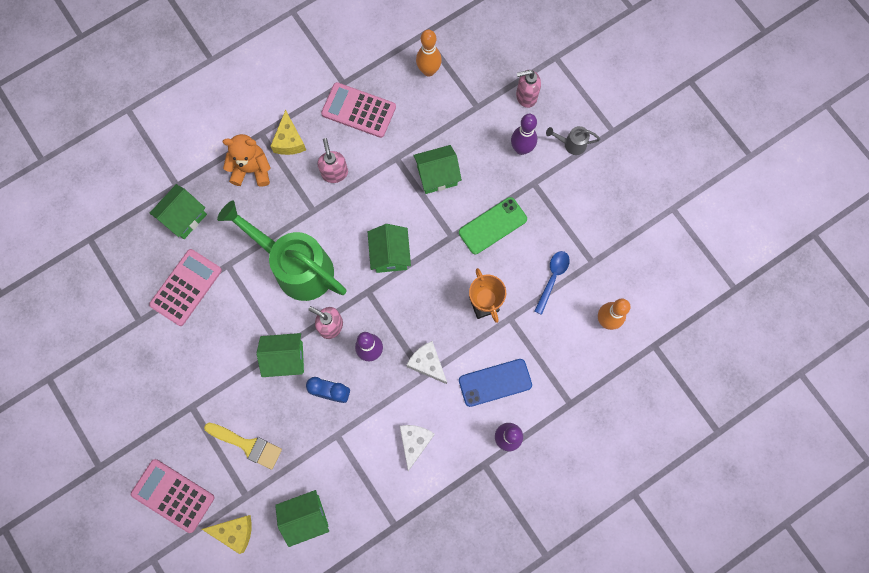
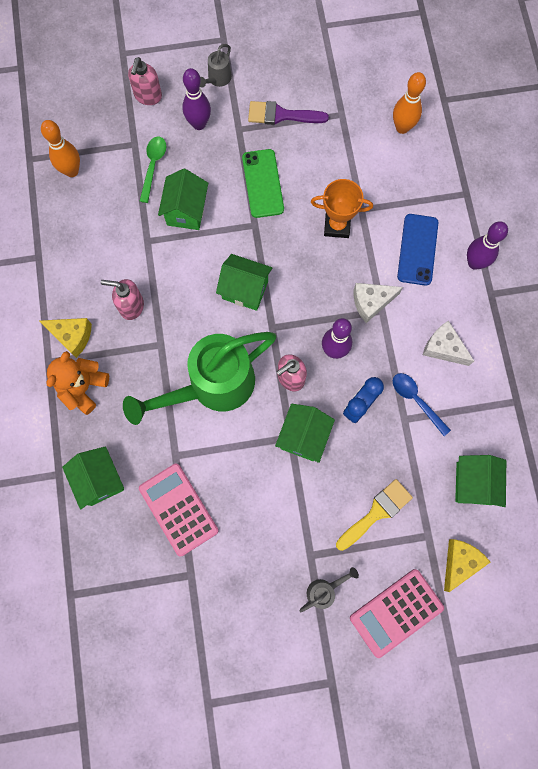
camera: 65 degrees left, 0 degrees up
(168, 429) = (324, 590): none -> grey watering can
(358, 110) = (77, 255): pink calculator -> none
(464, 131) = (153, 166): none -> green spoon
(552, 278) = (340, 154): blue spoon -> blue spoon (416, 400)
(565, 212) = (281, 115): none -> purple brush

